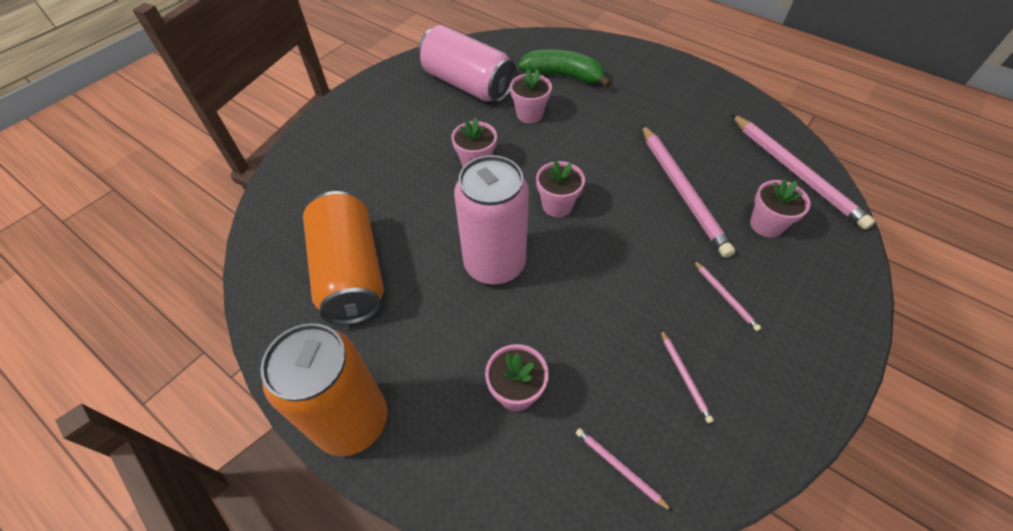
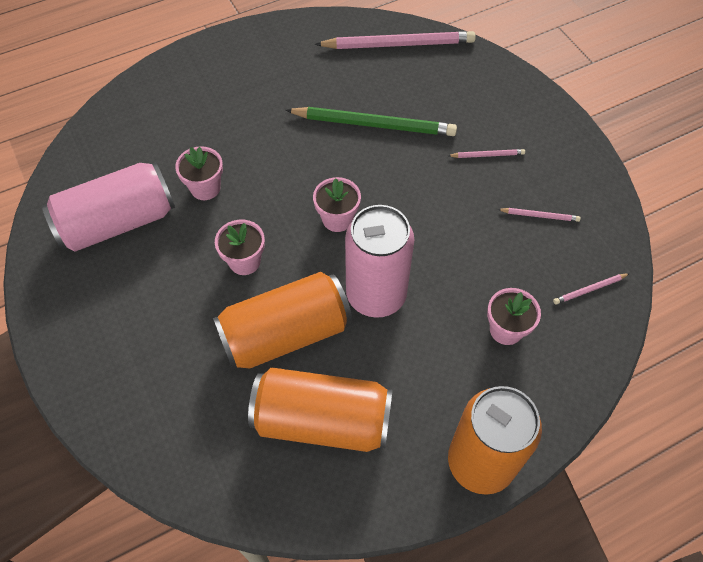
camera: 65 degrees left, 5 degrees up
(422, 216) = (285, 334): none -> orange can
(563, 76) = (169, 135): green banana -> none
(682, 190) = (374, 124): pink pencil -> green pencil
(766, 225) = (438, 93): pink flower pot -> none

